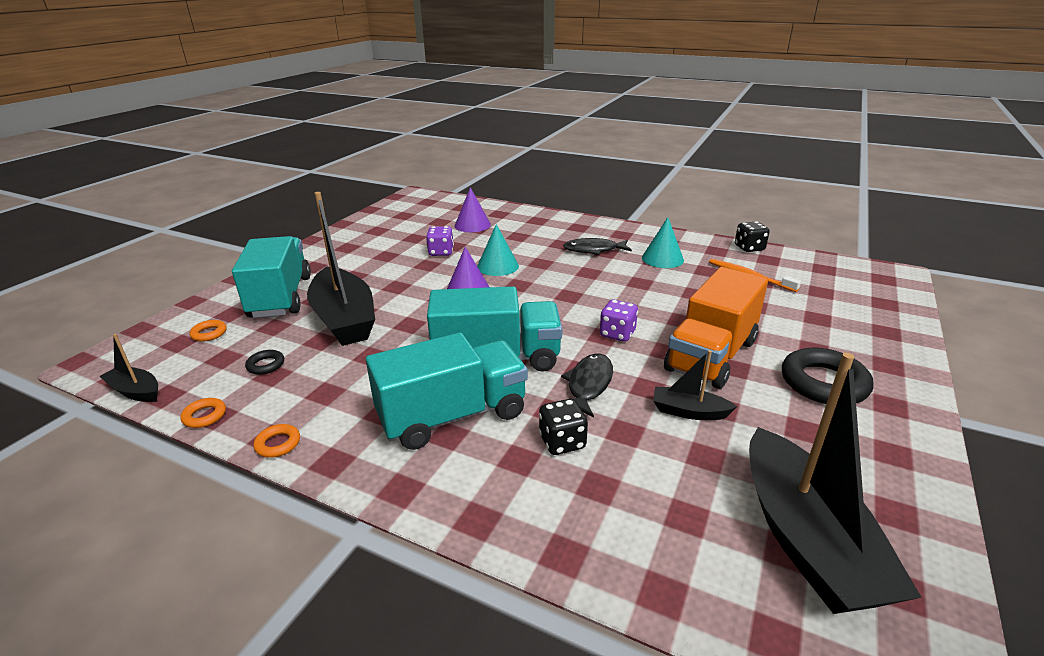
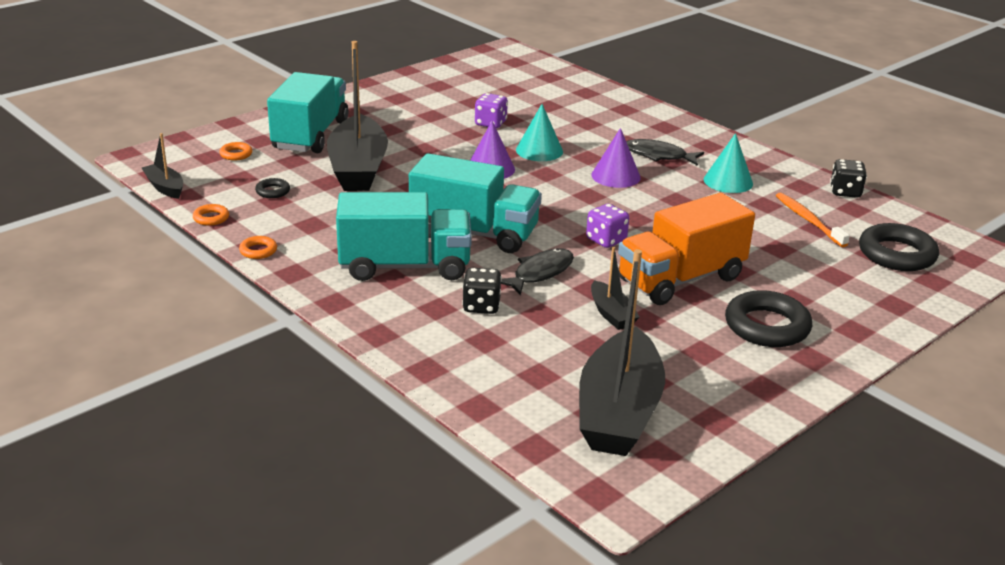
camera: 20 degrees right, 0 degrees up
(472, 225) = (546, 100): purple cone -> purple cone (615, 176)
(688, 411) = (611, 314): black boat -> black boat turned 150 degrees counterclockwise
(837, 288) = (896, 254): none -> black ring

